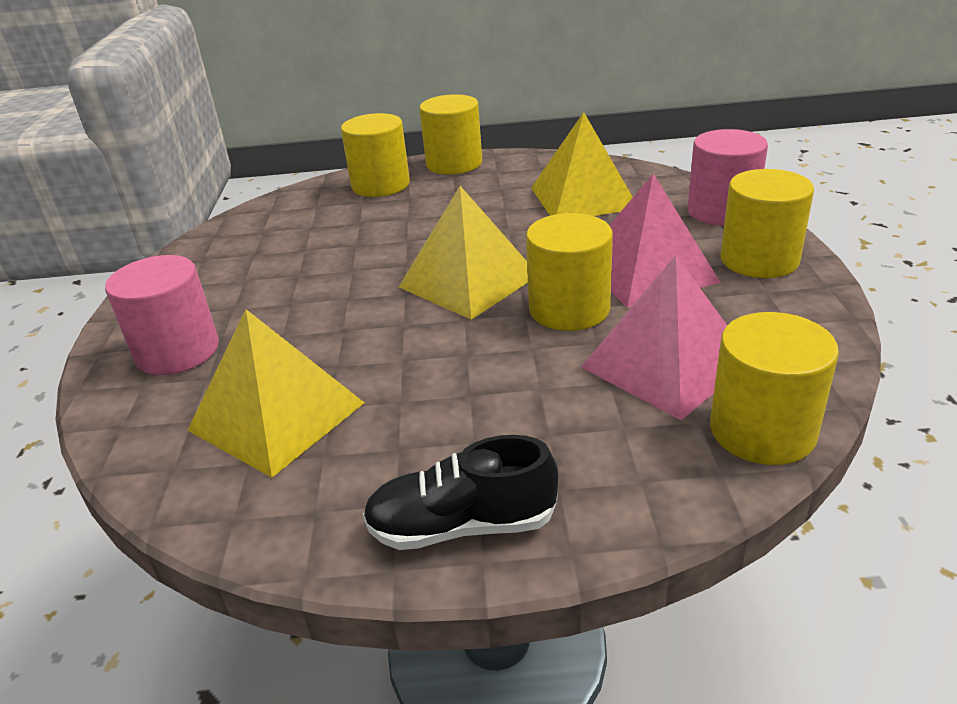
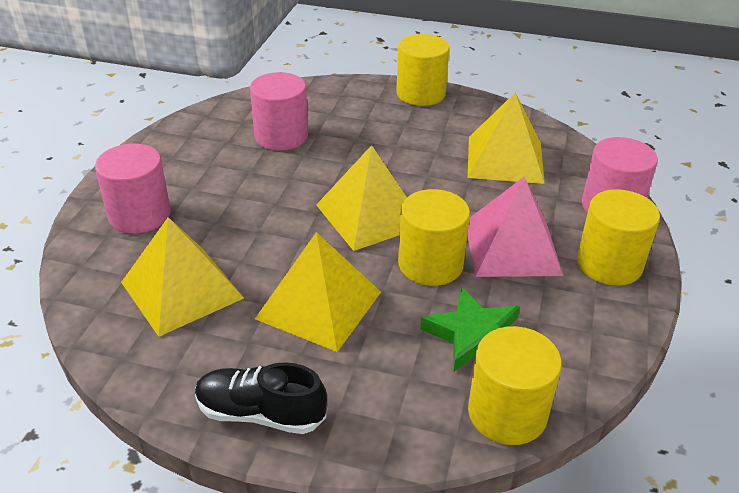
camera: 15 degrees right, 5 degrees up
(318, 234) = (281, 136): none -> pink cylinder
(380, 185) = (351, 100): yellow cylinder -> none
(464, 384) = (319, 305): none -> yellow pyramid
(666, 364) = (473, 335): pink pyramid -> green star

